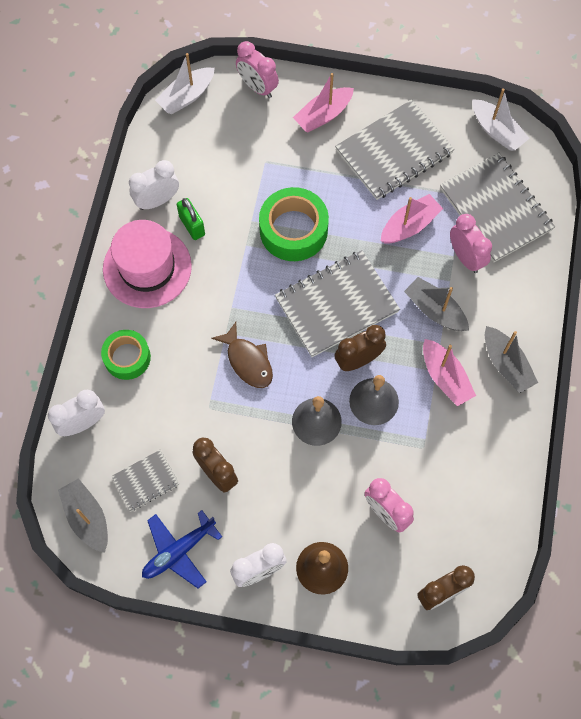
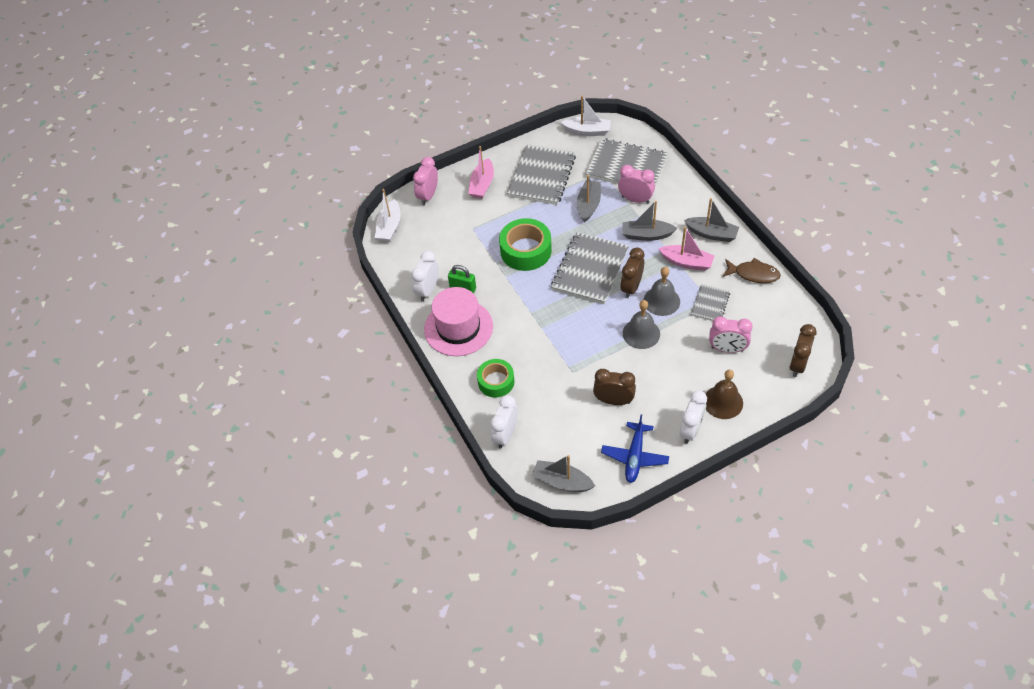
camera: 35 degrees left, 15 degrees down
(146, 481) = (576, 436): grey notebook -> grey notebook (710, 304)
(248, 361) = (570, 332): brown fish -> brown fish (753, 274)
(257, 87) = (428, 196): pink clock -> pink clock turned 105 degrees clockwise
(409, 225) = (588, 205): pink boat -> grey boat

